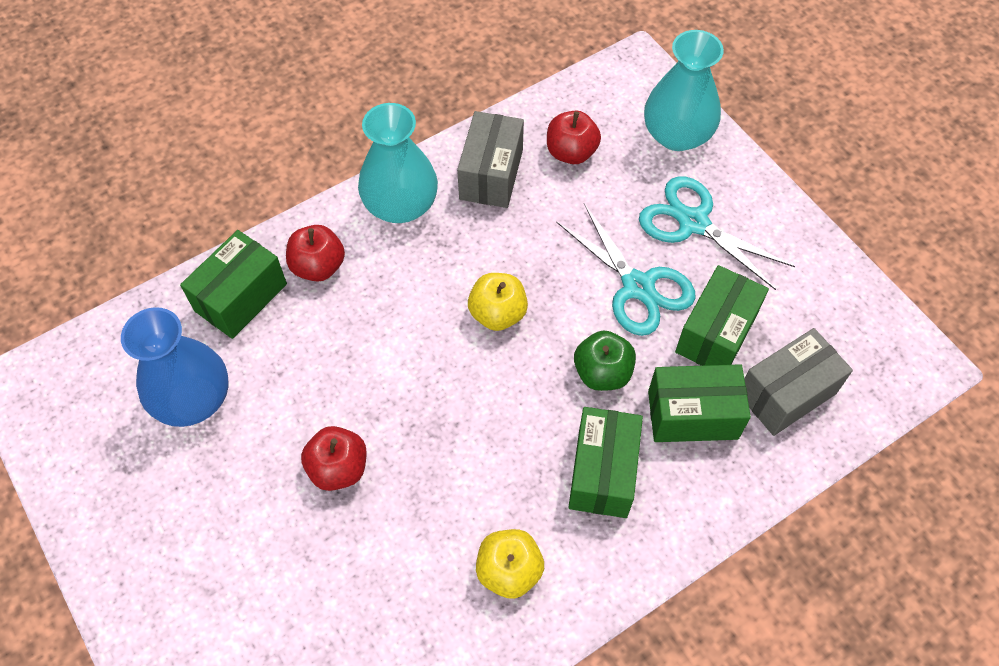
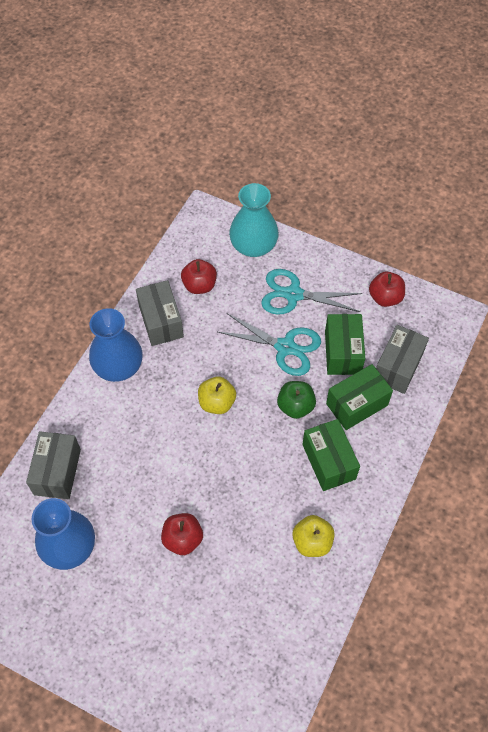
camera: 30 degrees left, 0 degrees up
(241, 297) = (57, 472): green box -> grey box
(318, 266) = (93, 429): red apple -> red apple (385, 297)
(400, 205) = (118, 366): turquoise vase -> blue vase

